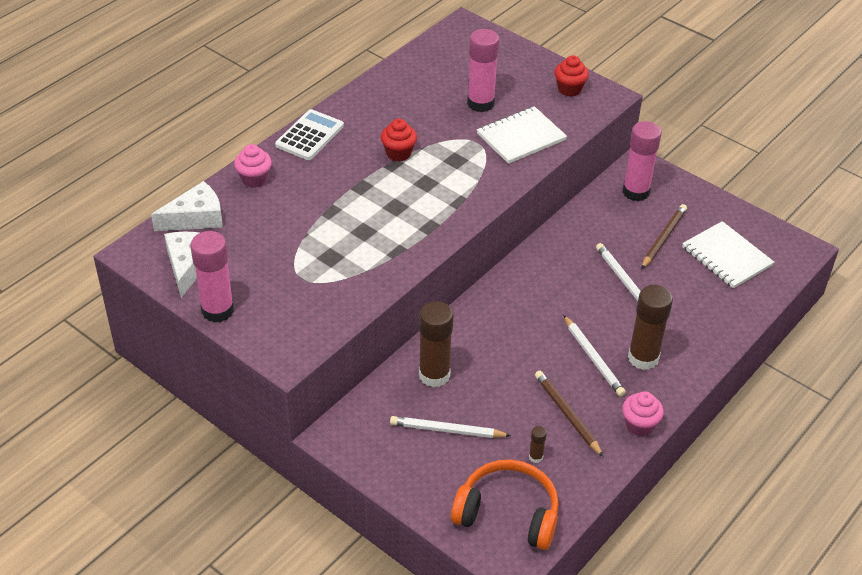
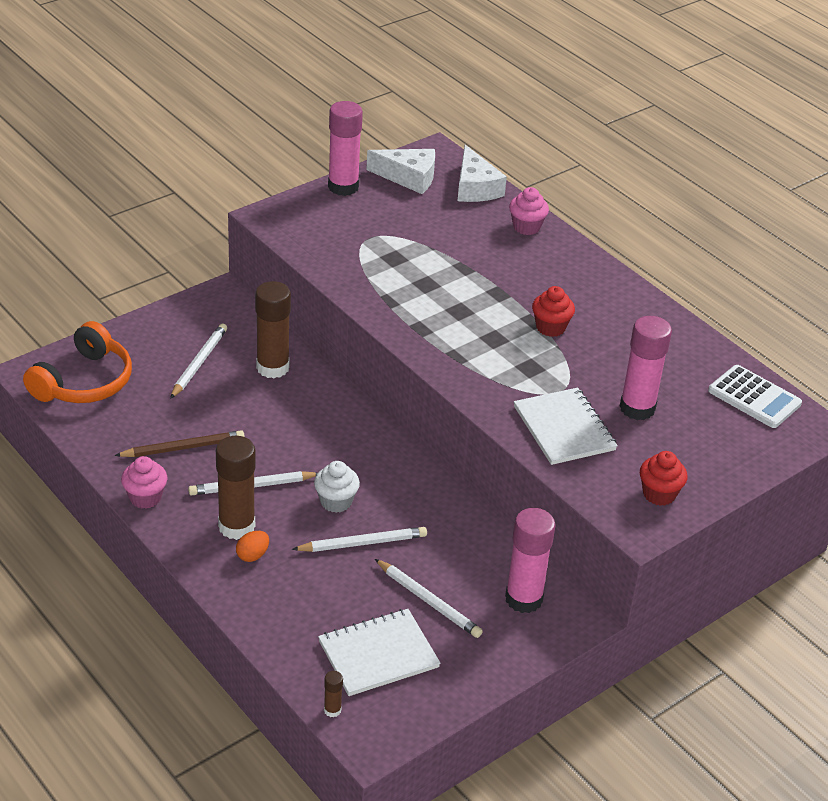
camera: 100 degrees right, 5 degrees down
(309, 135) = (593, 271): white calculator -> white calculator (754, 397)
(535, 457) = (139, 414): brown glue stick -> brown glue stick (332, 710)
(586, 303) = (336, 502): none -> white cupcake
(663, 238) = (429, 601): brown pencil -> white pencil
(669, 342) = (252, 555): none -> orange egg

